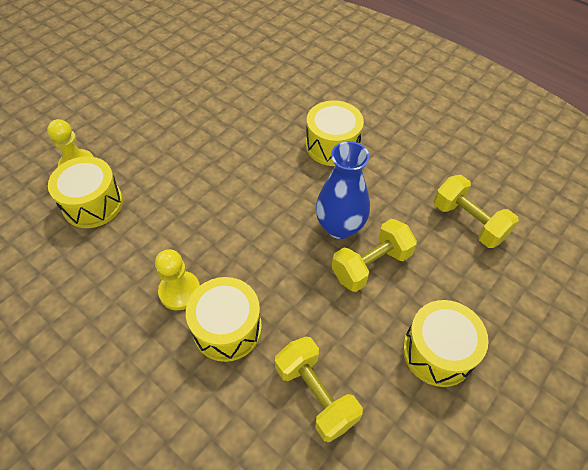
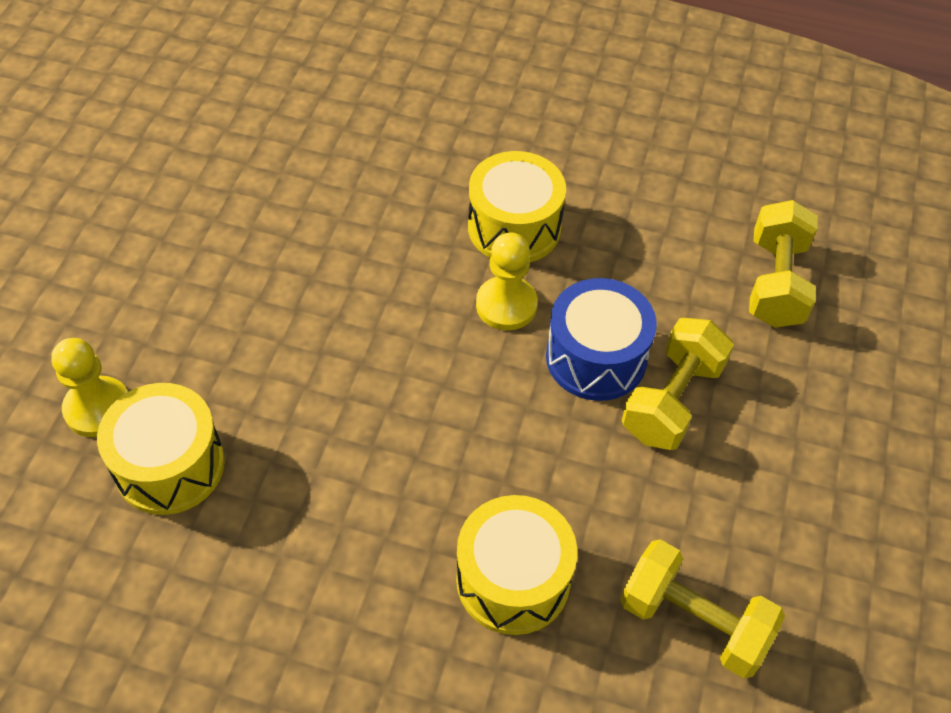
camera: 25 degrees left, 0 degrees up
(180, 291) = (406, 553): yellow pawn -> yellow pawn (506, 305)
(340, 227) = (596, 357): blue vase -> blue drum
(438, 351) = (826, 491): yellow drum -> none
(468, 222) = (775, 283): yellow dumbbell -> yellow dumbbell turned 75 degrees clockwise

